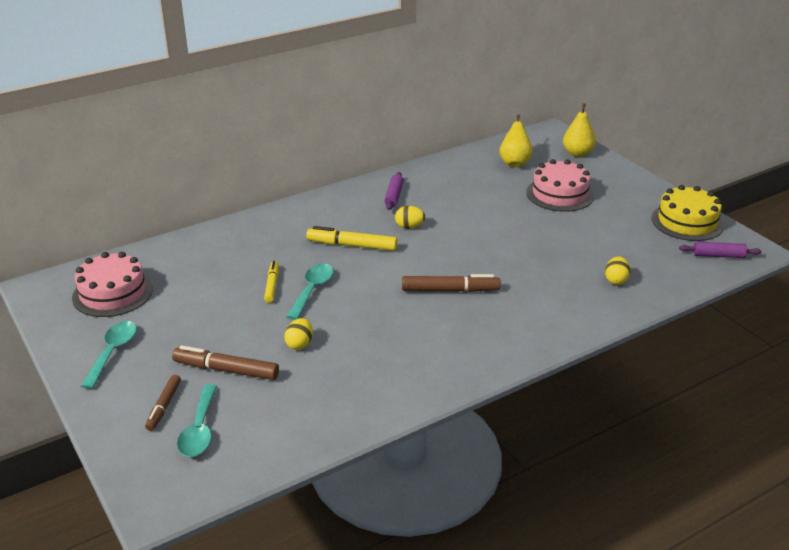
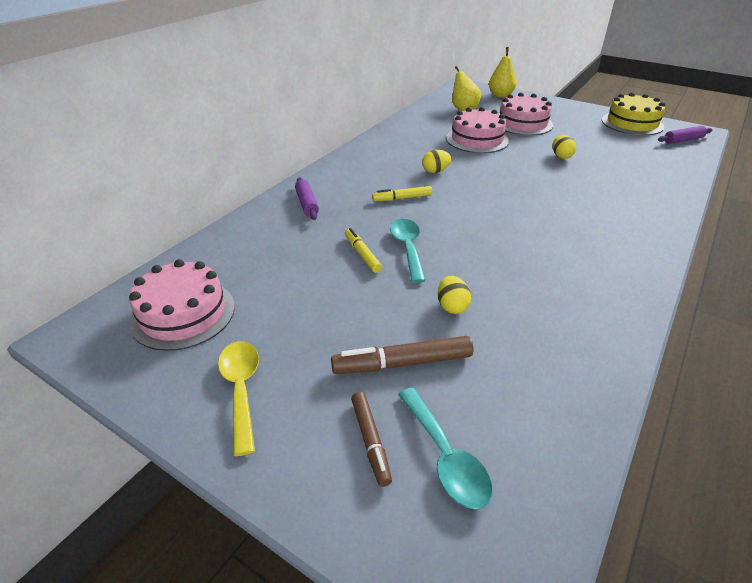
camera: 25 degrees left, 5 degrees up
(113, 352) = (241, 389): turquoise spoon -> yellow spoon
(352, 245) = (402, 198): yellow marker -> yellow marker, size x0.64
(394, 196) = (395, 151): purple rolling pin -> purple rolling pin (307, 204)
(450, 290) = (531, 214): brown marker -> none
(488, 202) = (477, 139): none -> pink cake
(616, 280) = (643, 173): yellow egg -> yellow egg (561, 156)

